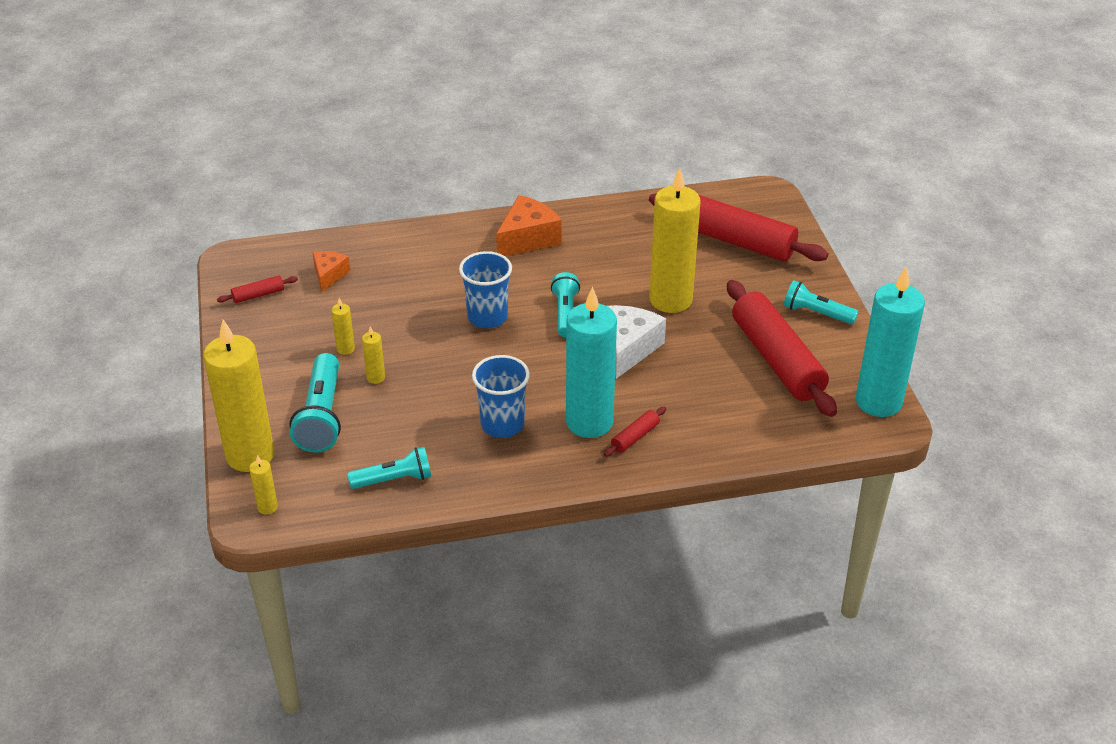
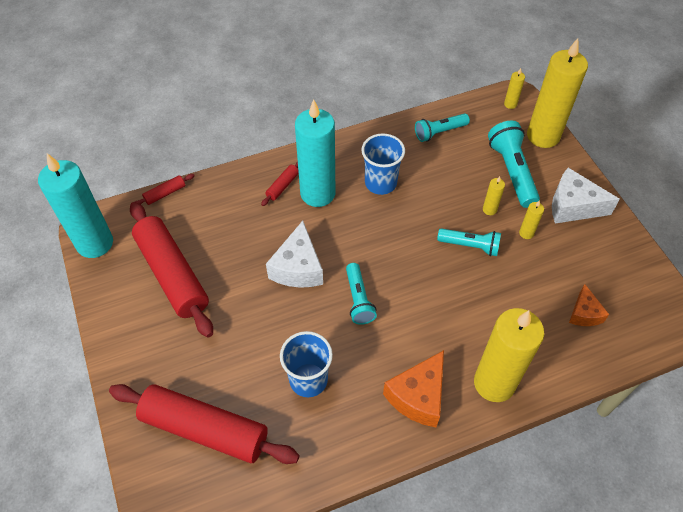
camera: 170 degrees right, 15 degrees up
(258, 295) = (631, 280): red rolling pin -> red rolling pin (165, 193)
(271, 368) = (573, 206): none -> white cheese
(487, 317) = (424, 285): blue cup -> blue cup (308, 380)
(670, 300) = (266, 331): yellow candle -> yellow candle (494, 383)
(816, 313) = (131, 334): turquoise flashlight -> turquoise flashlight (470, 246)

